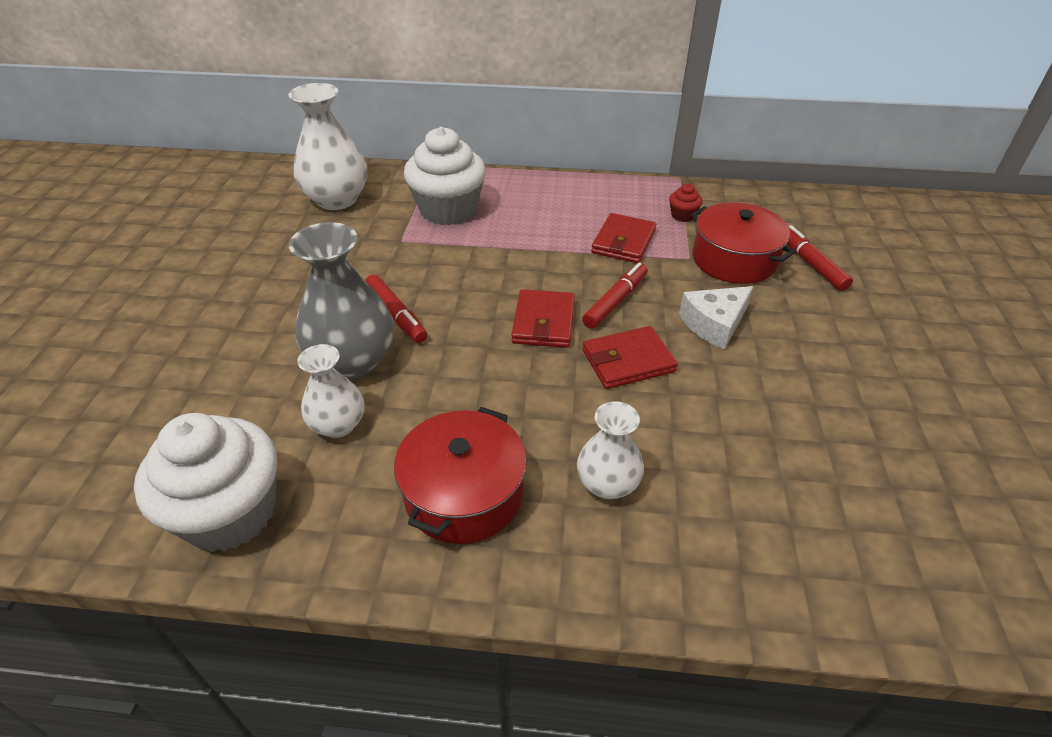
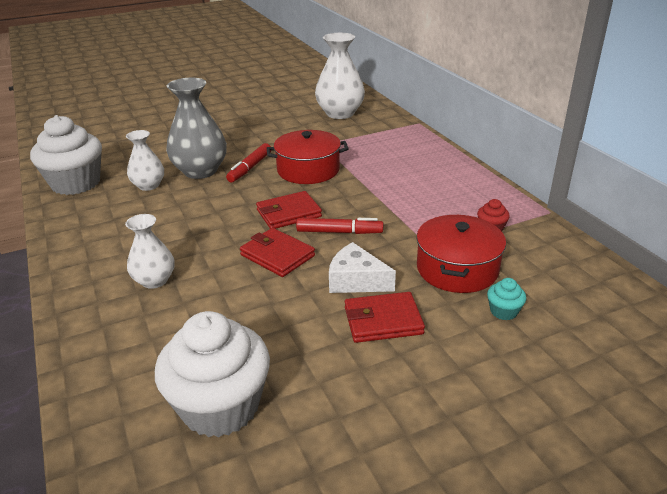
camera: 60 degrees right, 10 degrees down
(448, 210) = (373, 145): white cupcake -> white cupcake (220, 406)
(464, 493) = (120, 236): red pot -> red pot (308, 170)
(623, 242) = (418, 214): red wallet -> red wallet (383, 321)
(811, 264) = (503, 311): red marker -> turquoise cupcake

